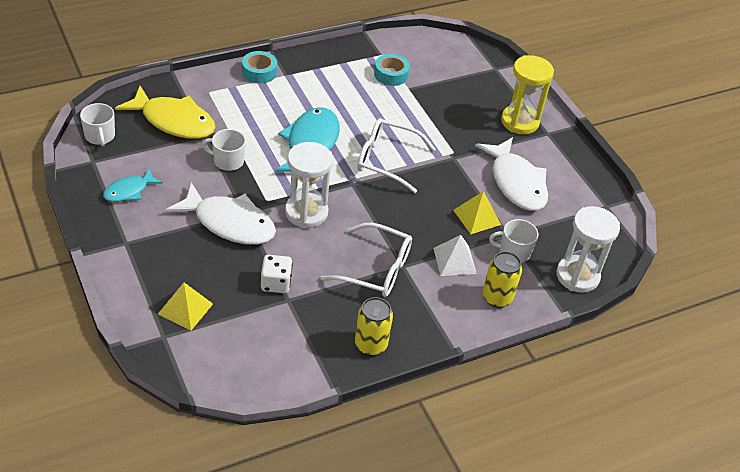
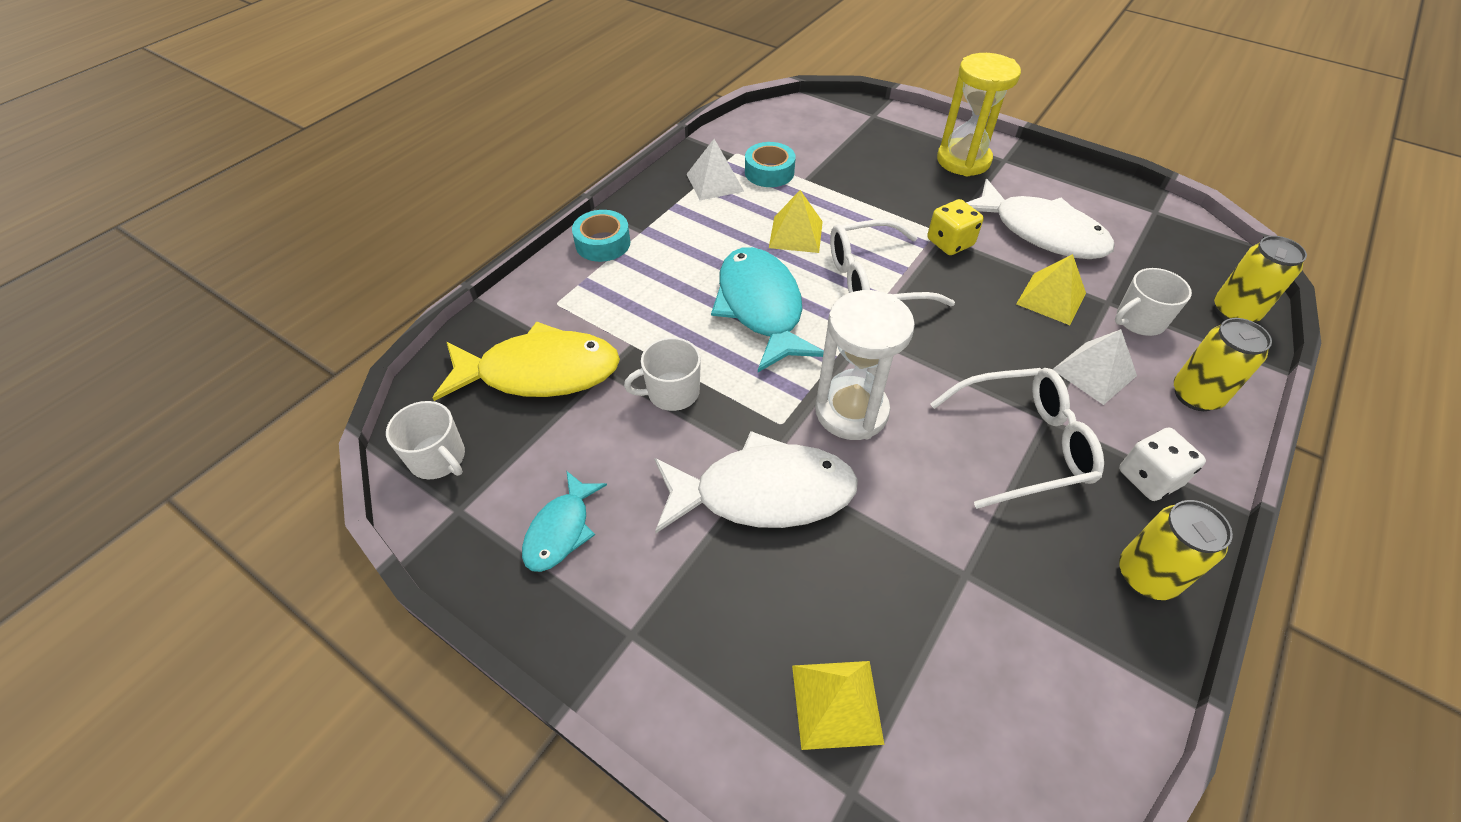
camera: 25 degrees left, 5 degrees up
(276, 283) = (922, 556): white dice -> white dice (1149, 478)
(353, 66) = (714, 182): none -> white pyramid
(369, 116) = (796, 234): none -> yellow pyramid
(453, 162) = (950, 242): none -> yellow dice
(577, 276) = (1234, 312): white hourglass -> yellow can

